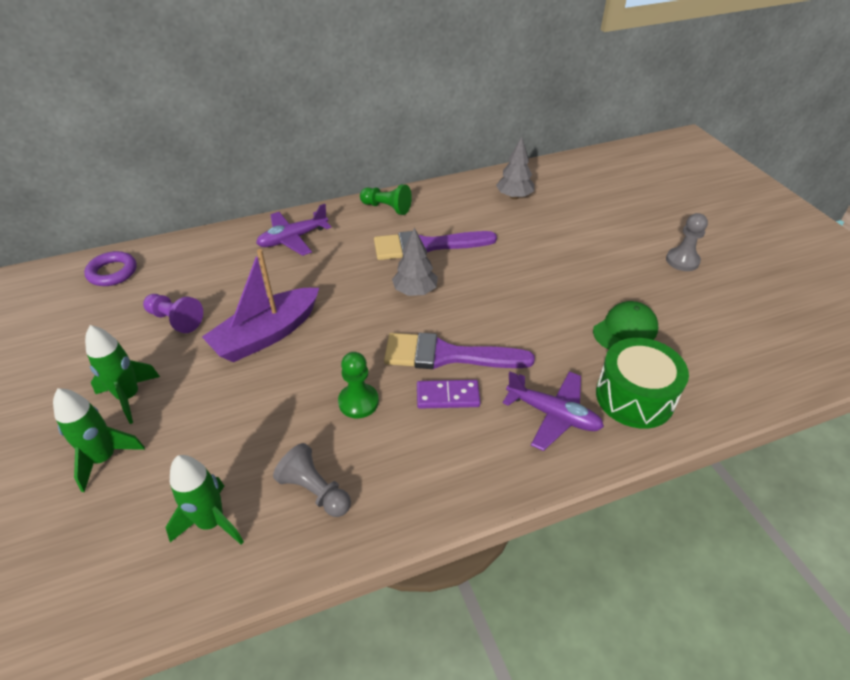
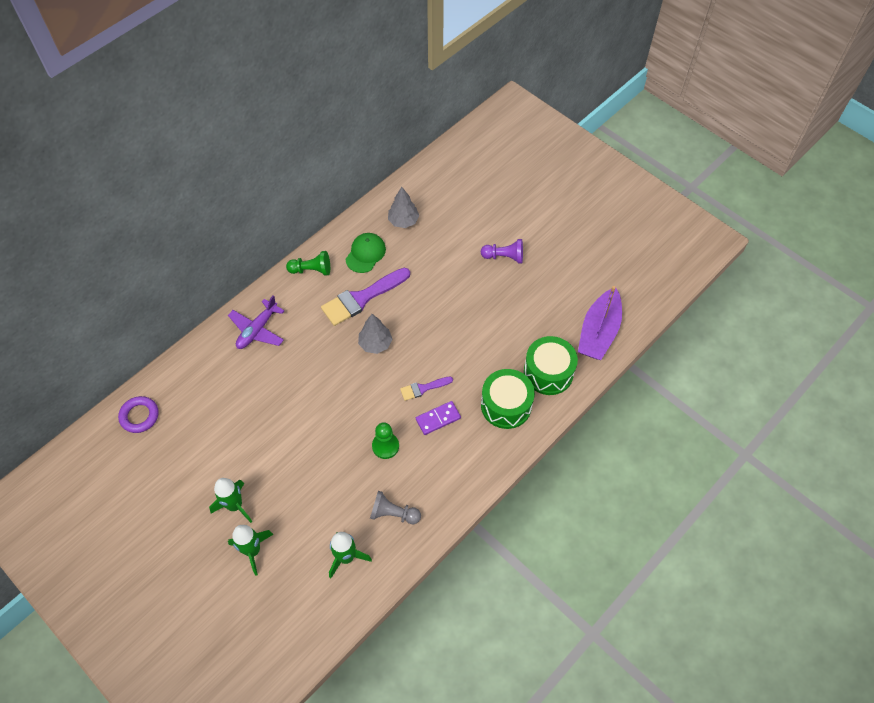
camera: 25 degrees left, 15 degrees up
(175, 320) = (221, 436): purple pawn -> purple pawn (504, 257)
(266, 334) = (294, 421): purple boat -> purple boat (598, 332)
(447, 355) = (423, 388): purple brush -> purple brush, size x0.52
(553, 415) = (506, 405): purple plane -> green drum
(625, 330) = (526, 322): green cap -> green cap (365, 254)
(682, 261) = (544, 244): grey pawn -> none

